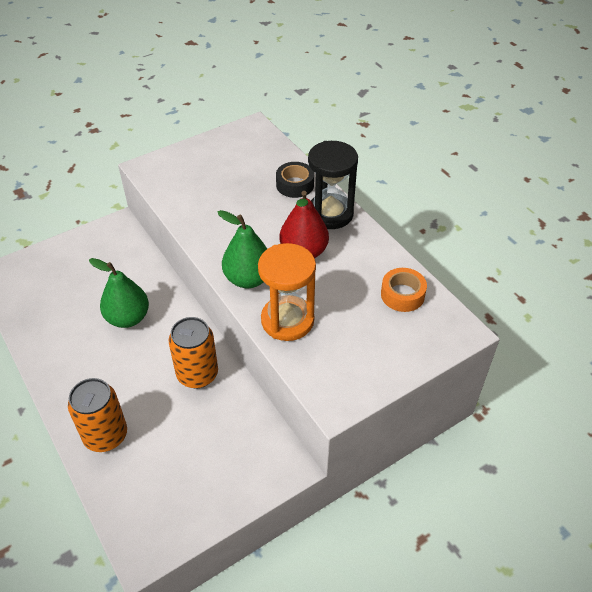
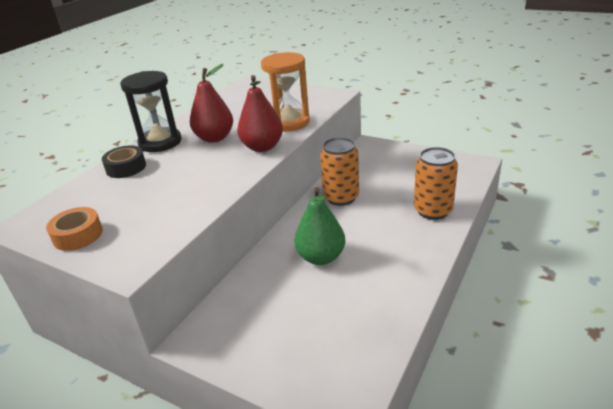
camera: 115 degrees left, 15 degrees down
(248, 279) = (262, 147): green pear -> red pear
(402, 295) = (232, 100): orange tape -> orange tape (78, 235)

